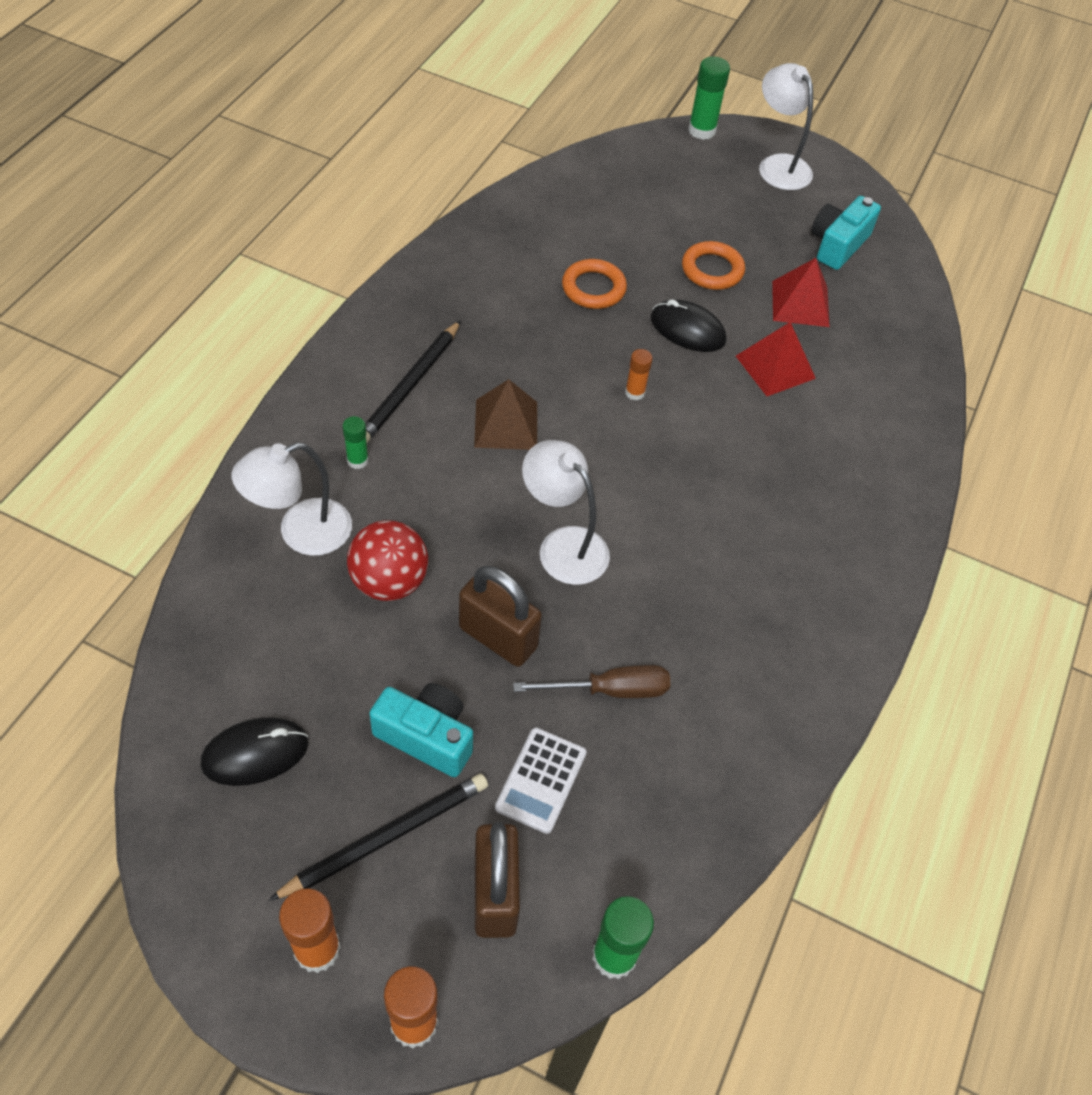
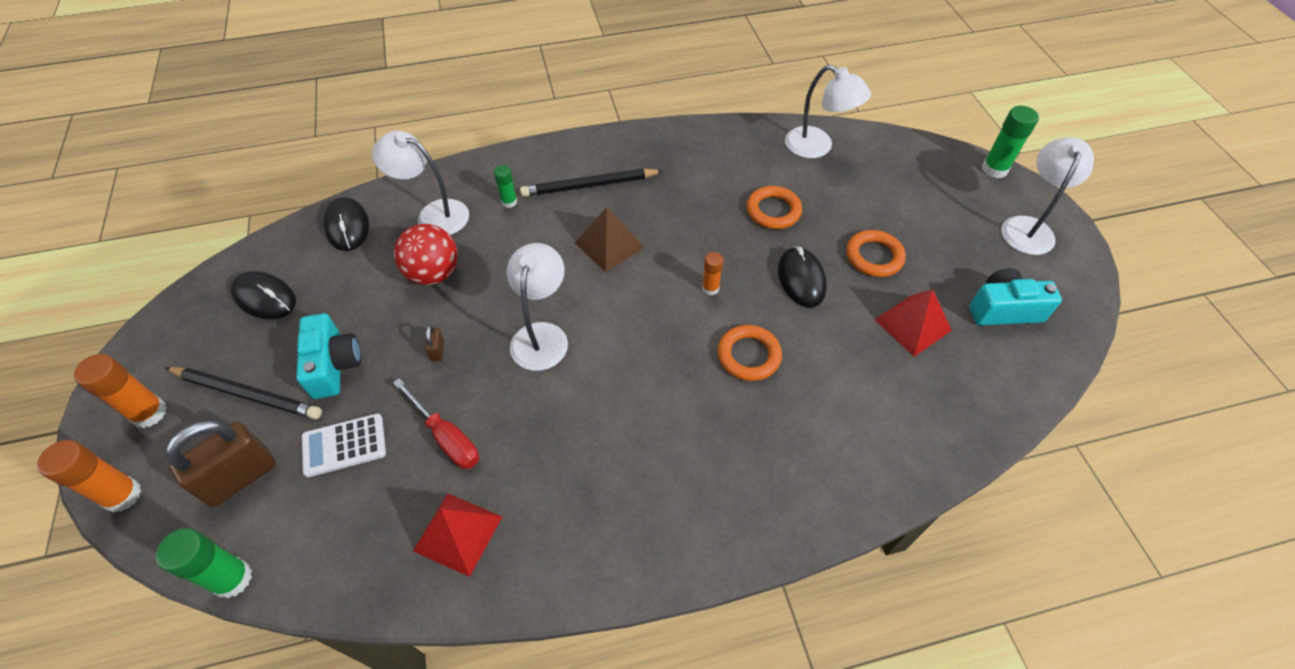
camera: 55 degrees right, 0 degrees up
(228, 618) = (347, 226): none -> black mouse
(498, 637) = (437, 351): brown padlock -> brown padlock, size x0.42
(552, 204) = (817, 147): none -> white lamp
(610, 690) = (446, 437): brown screwdriver -> red screwdriver
(731, 421) = (748, 355): none -> orange ring
(775, 367) = (831, 349): red pyramid -> red pyramid (458, 533)

